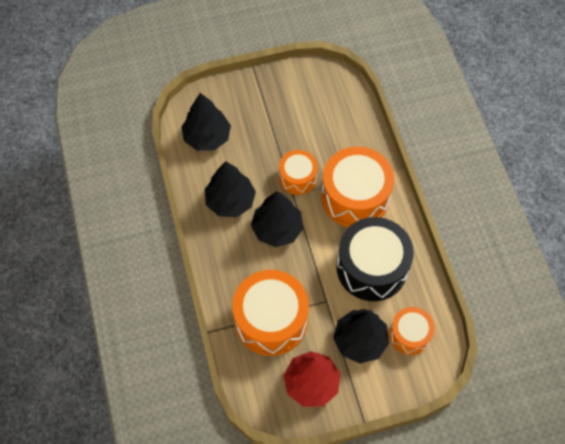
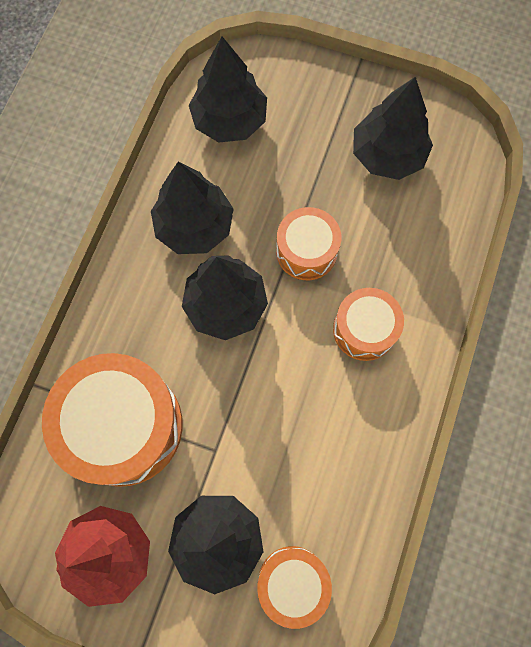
camera: 35 degrees right, 10 degrees up
(302, 106) = (387, 155): none -> black tree
(355, 197) = (364, 329): orange drum -> orange drum, size x0.56
(371, 267) = (312, 447): black drum -> none

